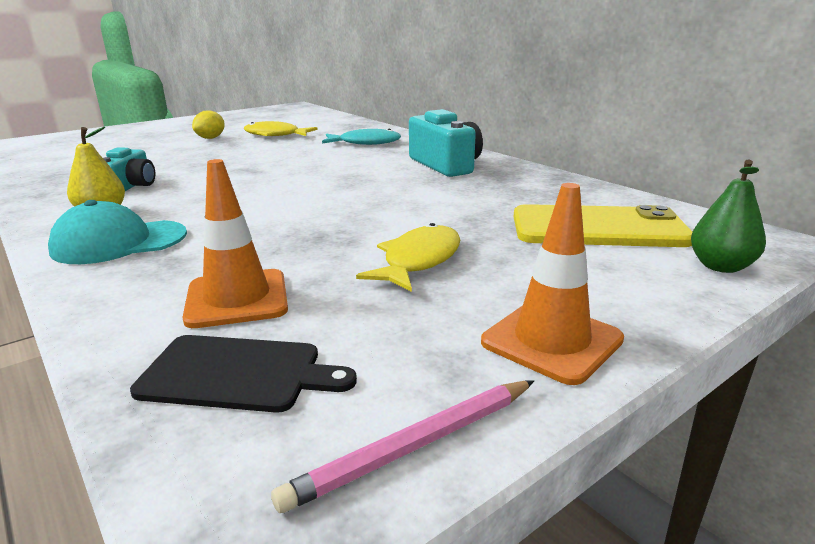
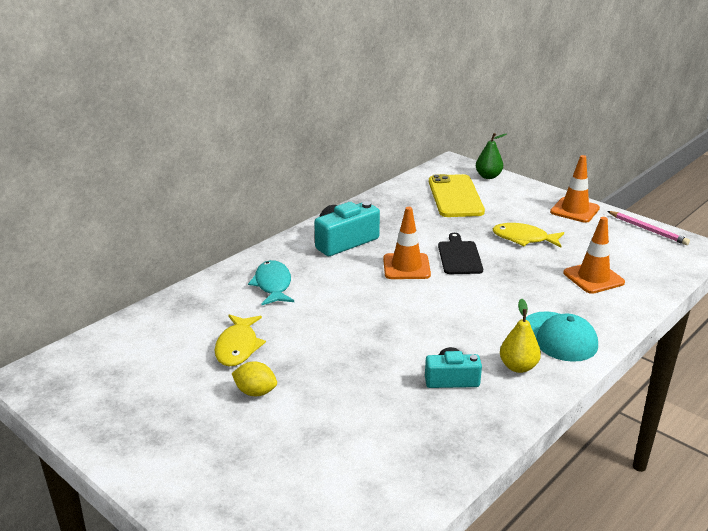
camera: 100 degrees left, 5 degrees up
(237, 373) = (642, 264): black cutting board -> black cutting board (459, 256)
(368, 185) = (406, 267): none -> orange traffic cone

